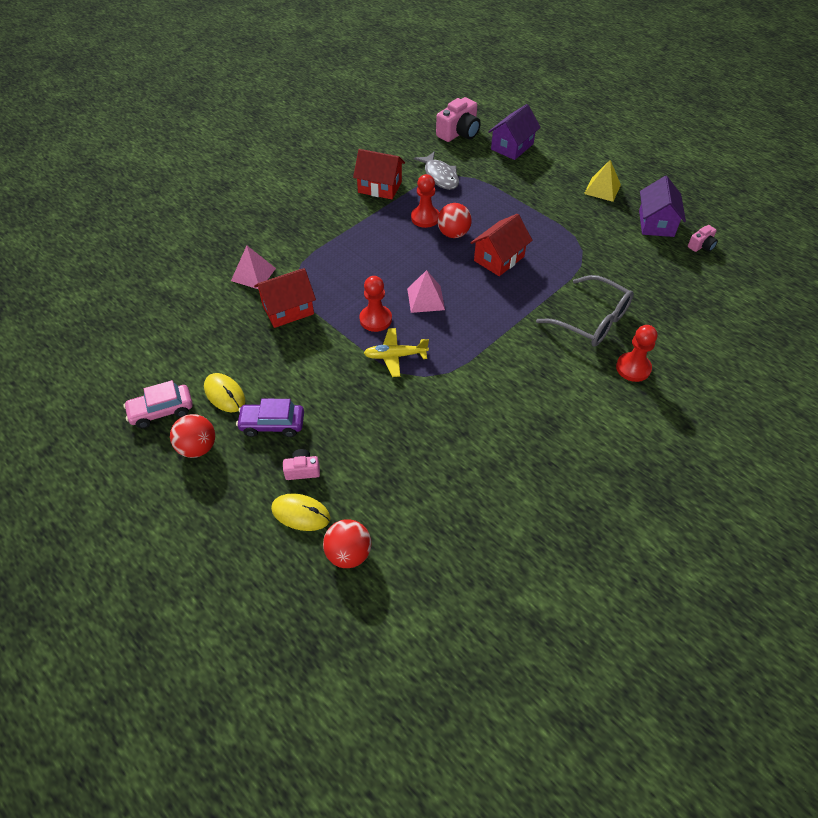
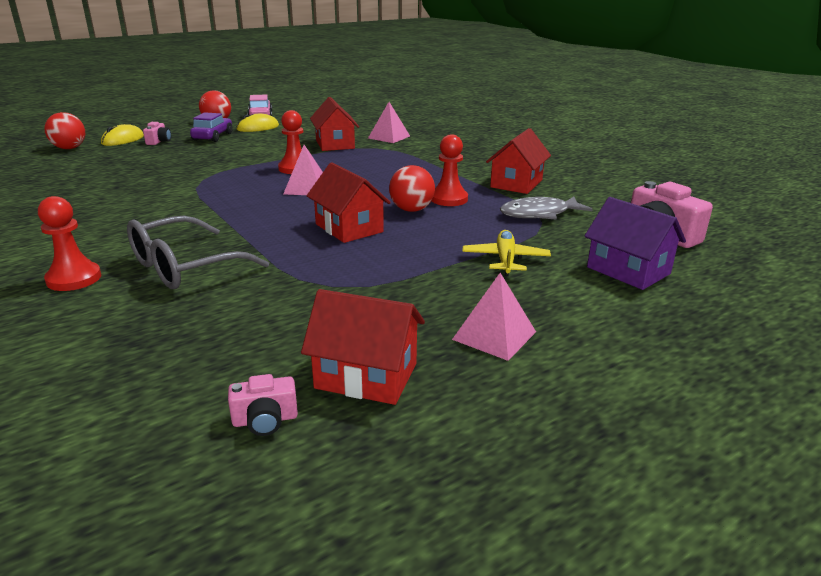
camera: 100 degrees right, 25 degrees down
(395, 356) = (240, 172): yellow plane -> yellow plane (505, 260)
(602, 189) = (494, 335): yellow pyramid -> pink pyramid
(656, 223) = (366, 376): purple house -> red house
(701, 245) = (265, 420): pink camera -> pink camera turned 75 degrees counterclockwise

